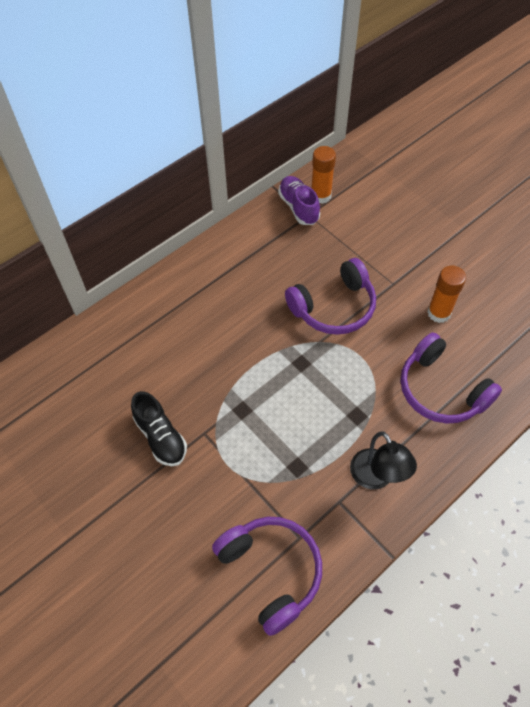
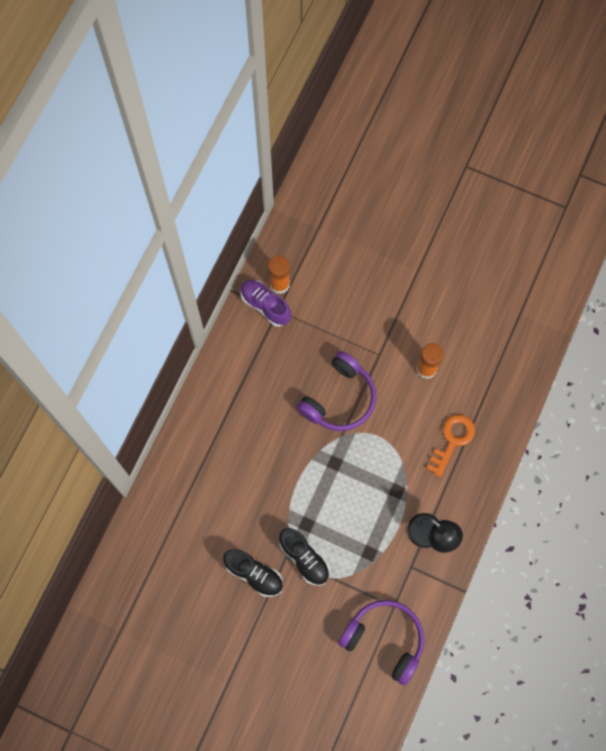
camera: 25 degrees left, 15 degrees up
(222, 443) = (304, 558): none -> black shoe
(441, 390) = (452, 440): purple headphones -> orange key

